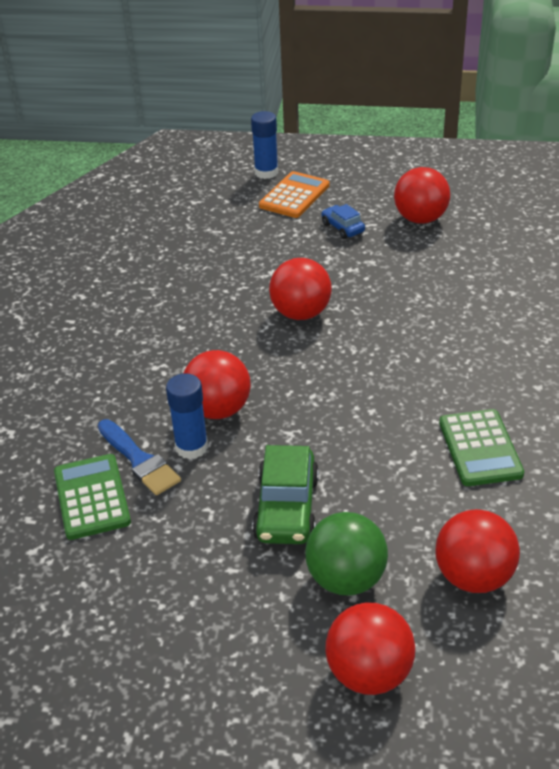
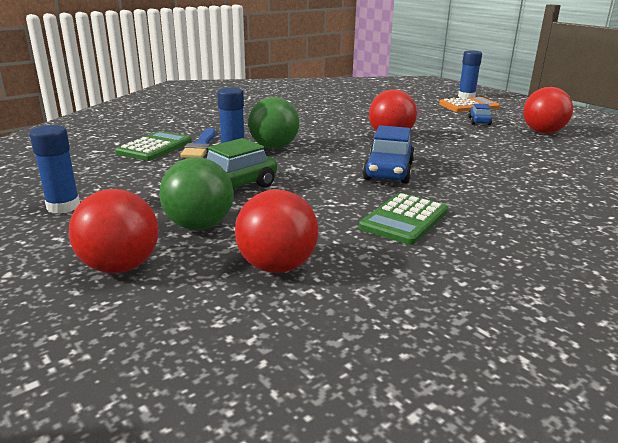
camera: 40 degrees right, 15 degrees down
(182, 653) = (63, 207): none -> blue glue stick
(218, 410) = (274, 147): red ball -> green ball
(380, 382) = (388, 171): none -> blue car

